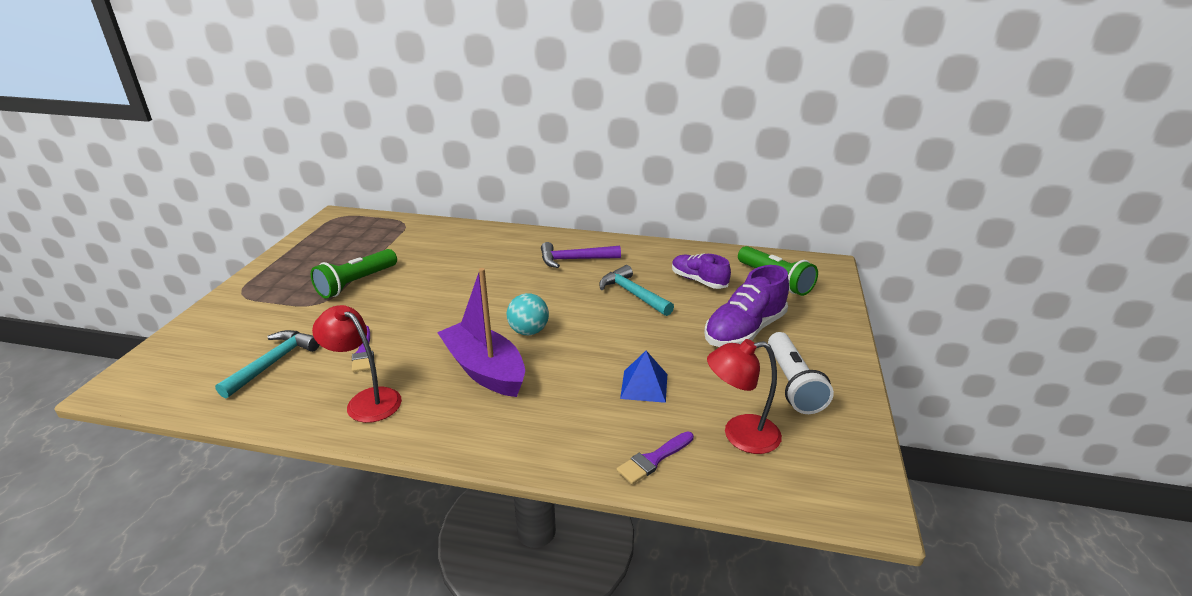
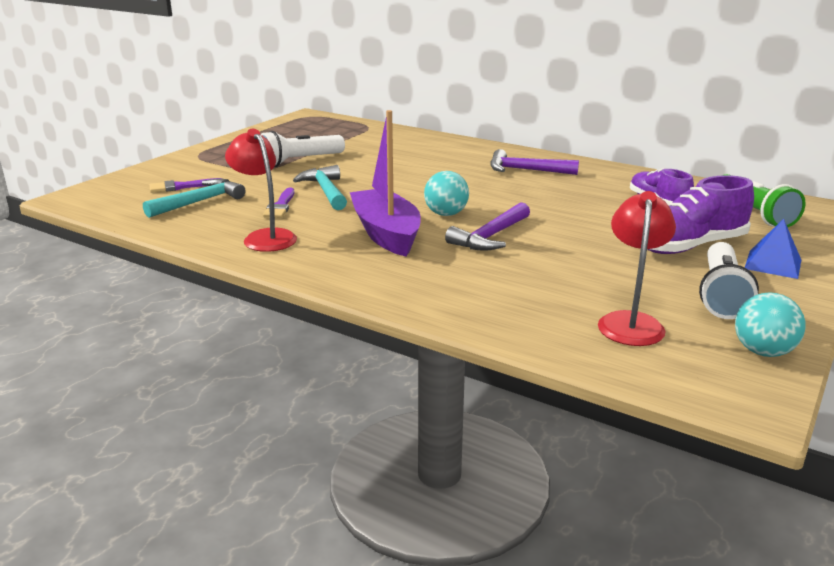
camera: 20 degrees right, 5 degrees down
(356, 283) = (300, 161): green flashlight -> white flashlight
(580, 353) = (490, 236): none -> purple hammer
(633, 294) = (575, 202): turquoise hammer -> turquoise hammer (326, 191)
(644, 386) = (544, 269): blue pyramid -> blue pyramid (773, 264)
(653, 459) = (521, 322): purple brush -> purple brush (181, 187)
(740, 435) = (631, 322): red lamp -> red lamp turned 90 degrees clockwise
(850, 444) = (763, 352): none -> turquoise ball

